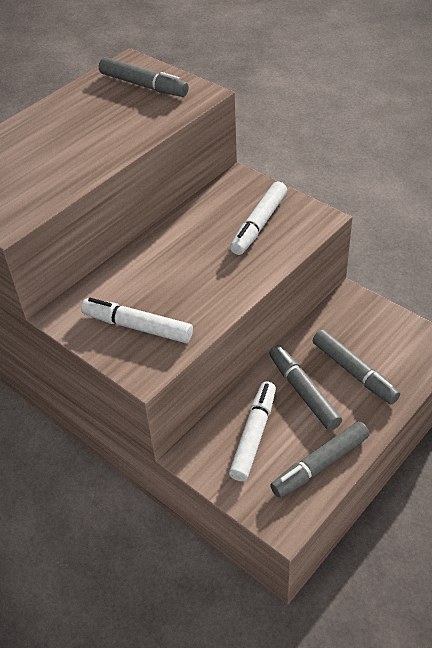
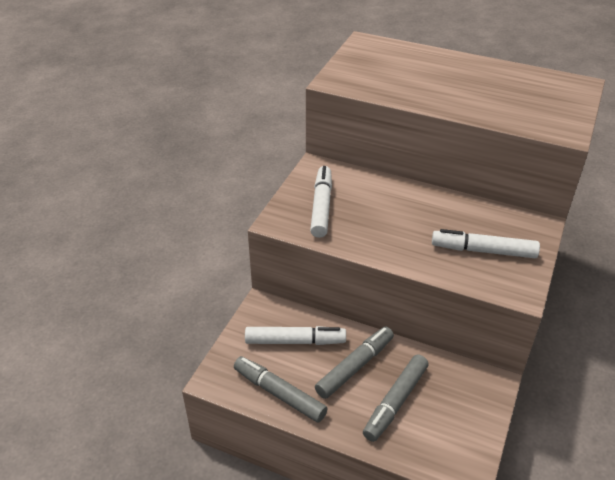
camera: 70 degrees right, 5 degrees down
(143, 85) = (551, 99): grey marker -> none

